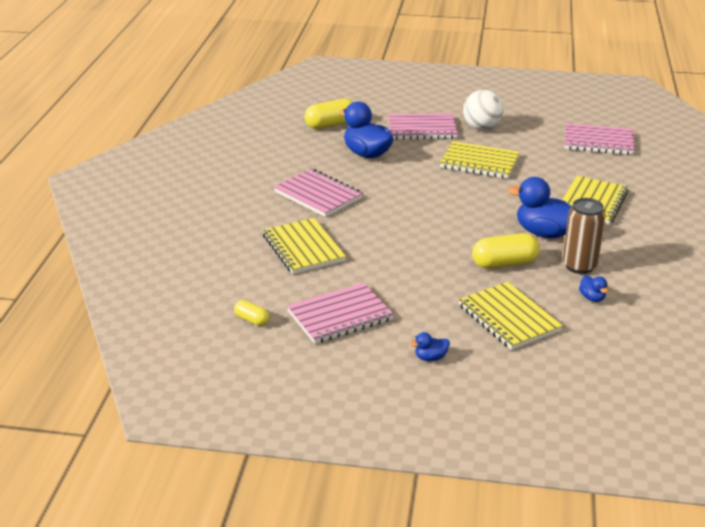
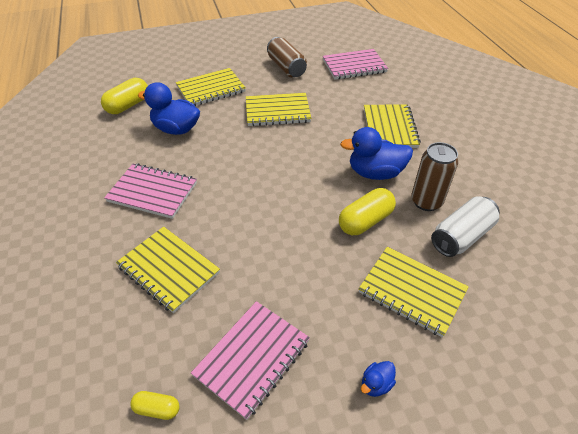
camera: 25 degrees left, 15 degrees up
(422, 129) = (211, 89): pink notebook -> yellow notebook
(481, 127) = (259, 75): white ball -> none
(518, 127) = (286, 67): none -> brown can
(592, 298) = (461, 236): blue duck -> white can

